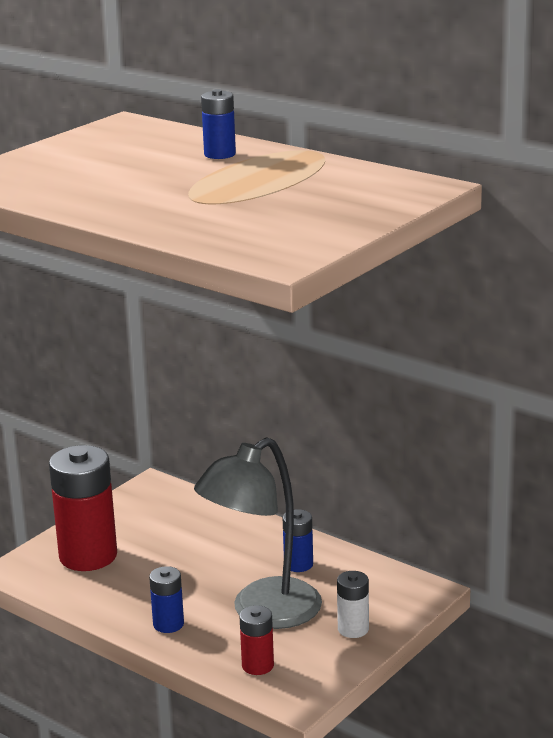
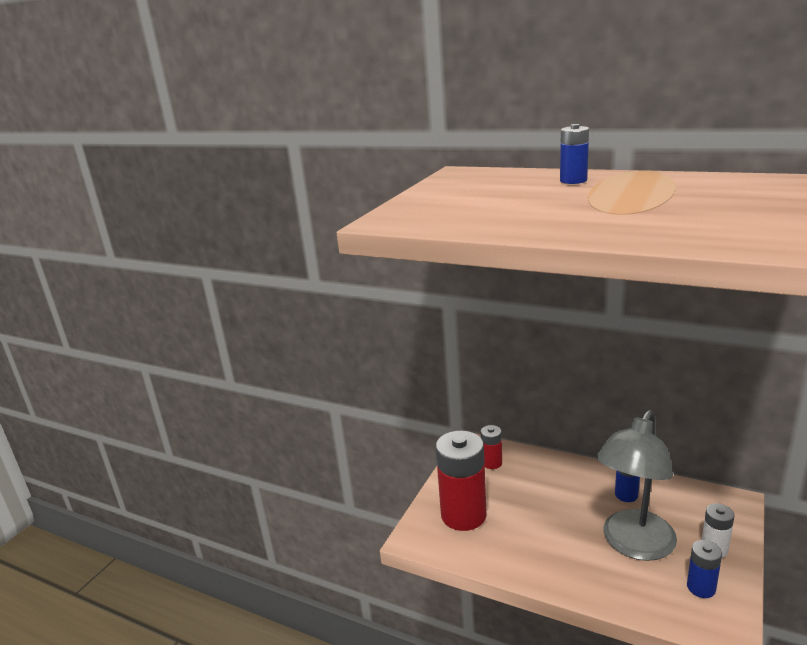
camera: 10 degrees left, 0 degrees up
(168, 624) = (568, 571): blue battery -> blue battery (701, 587)
(258, 665) = (669, 601): red battery -> red battery (492, 463)

